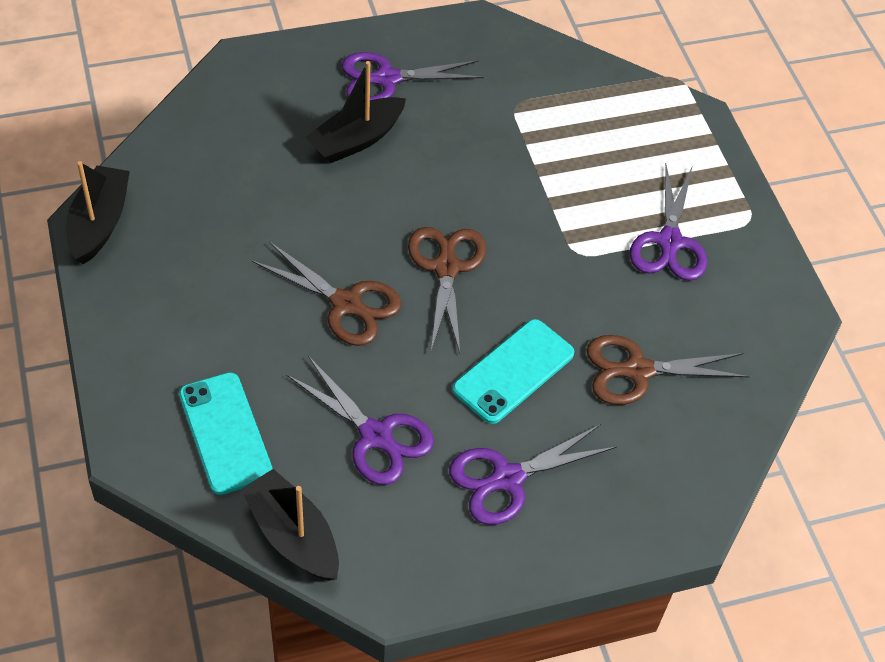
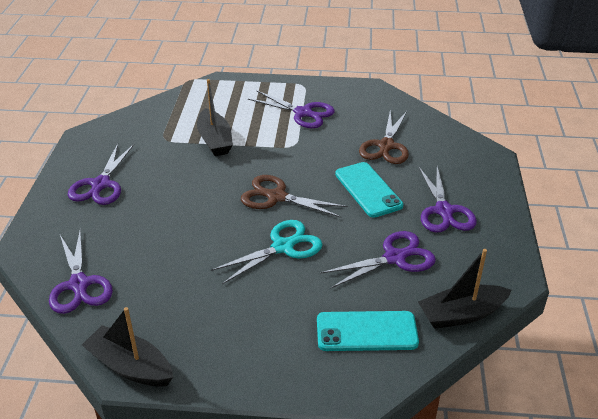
camera: 65 degrees left, 15 degrees down
(204, 131) = (79, 284): none -> purple scissors
(346, 304) = (283, 247): brown scissors -> turquoise scissors
(356, 139) = (144, 210): black boat -> black boat (215, 140)

